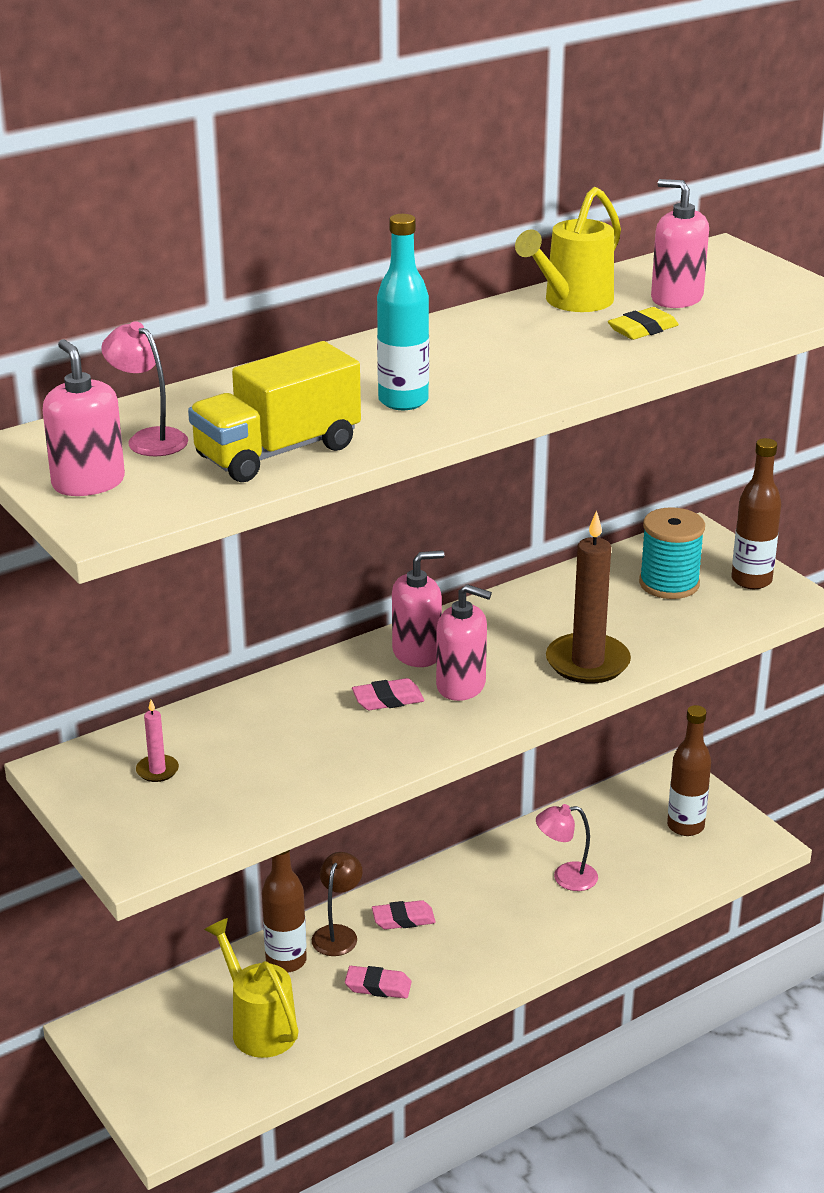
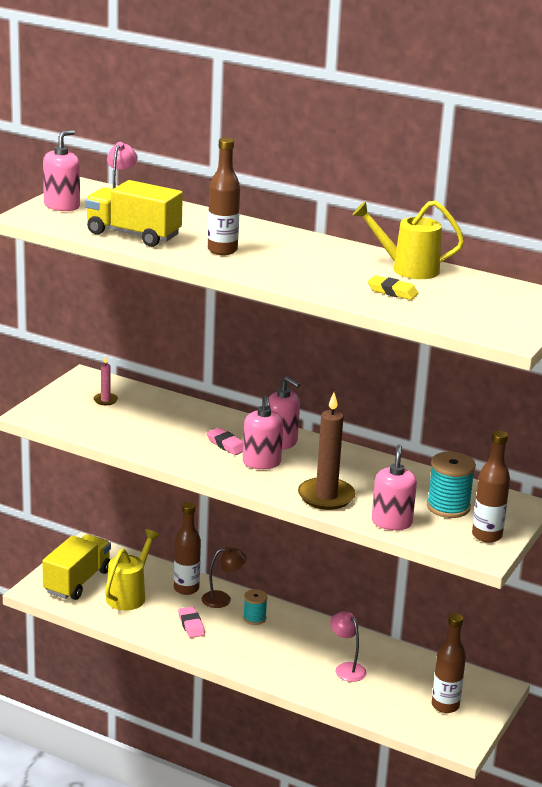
camera: 60 degrees right, 5 degrees down
(180, 1072) = (77, 581): none -> yellow truck
(403, 401) = (222, 250): turquoise bottle -> brown bottle
(403, 919) = (254, 618): pink eraser -> turquoise spool
(676, 298) = (453, 294): pink soap dispenser -> pink soap dispenser (391, 522)

